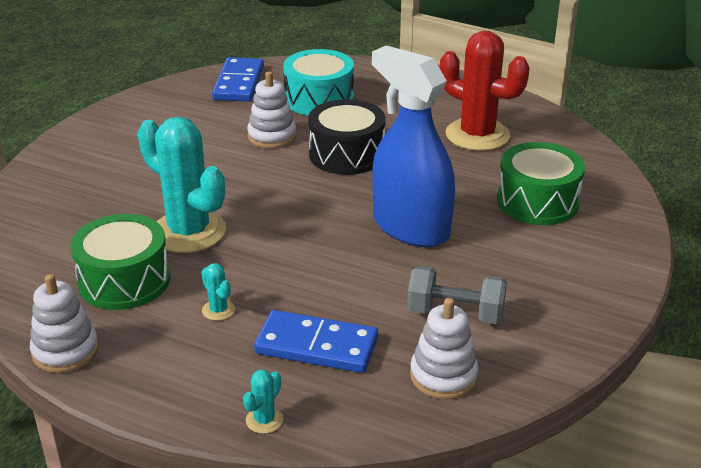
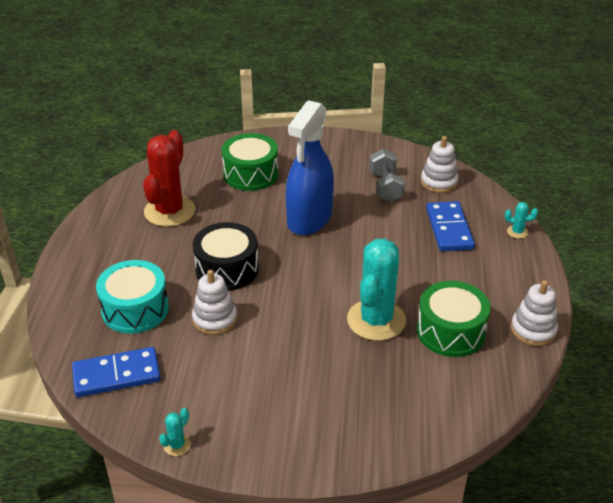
camera: 110 degrees left, 5 degrees up
(218, 310) = (447, 276): turquoise cactus -> turquoise cactus (177, 445)

